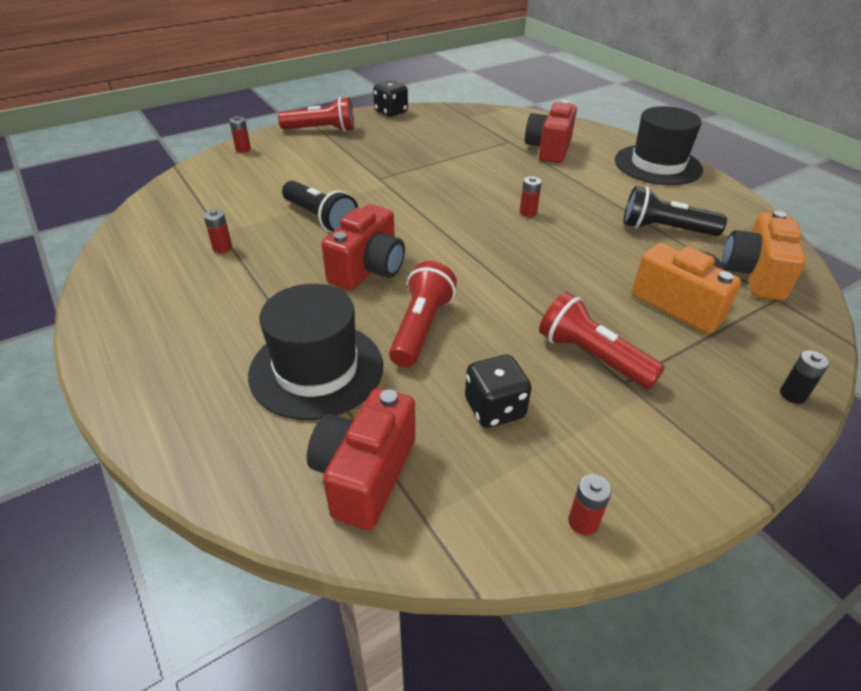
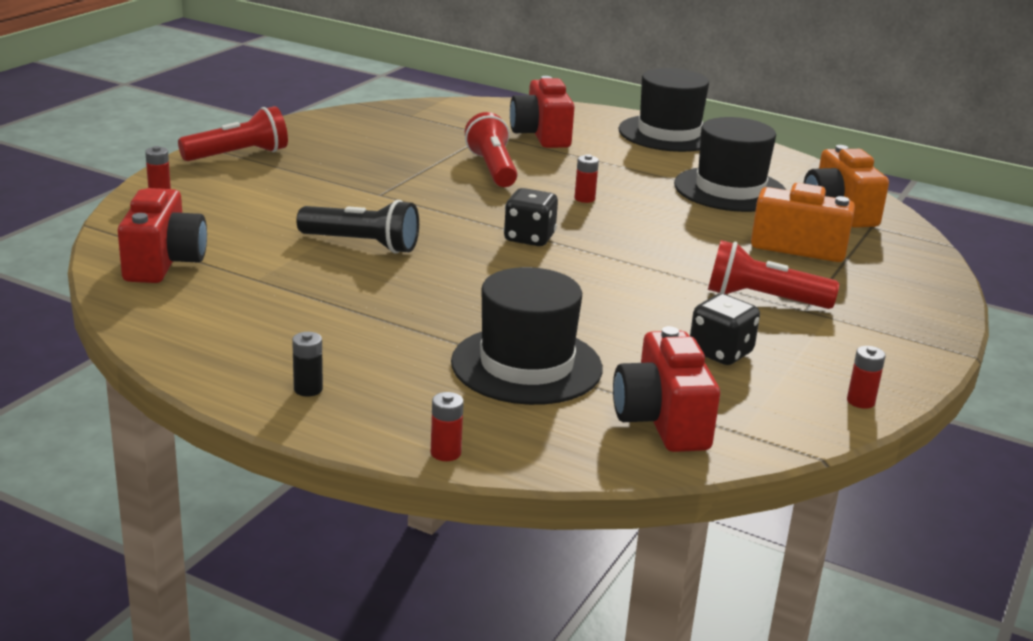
camera: 30 degrees left, 15 degrees down
(222, 248) = (281, 292): red battery -> red battery (445, 453)
(368, 269) = (476, 278): red camera -> red camera (163, 263)
(391, 112) = (305, 123): black dice -> black dice (529, 238)
(421, 328) = (588, 312): red flashlight -> red flashlight (492, 169)
(665, 229) = (730, 189): black flashlight -> black hat
(792, 395) = (937, 289): black battery -> black battery (308, 389)

